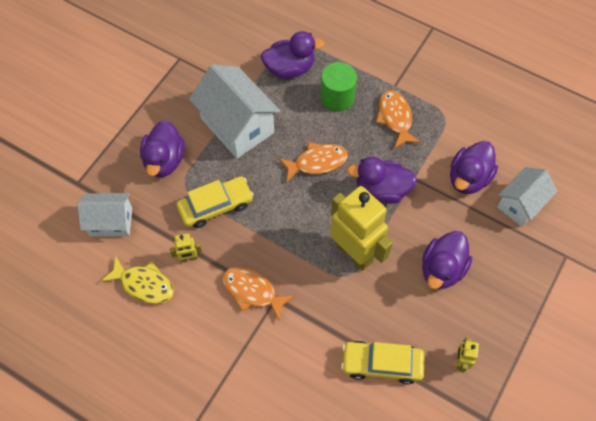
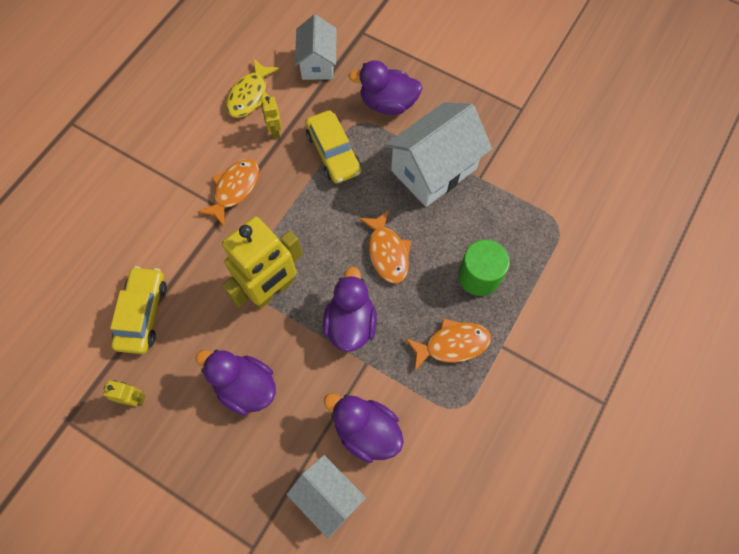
camera: 90 degrees right, 5 degrees up
(290, 68) = (517, 223): purple duck -> none

